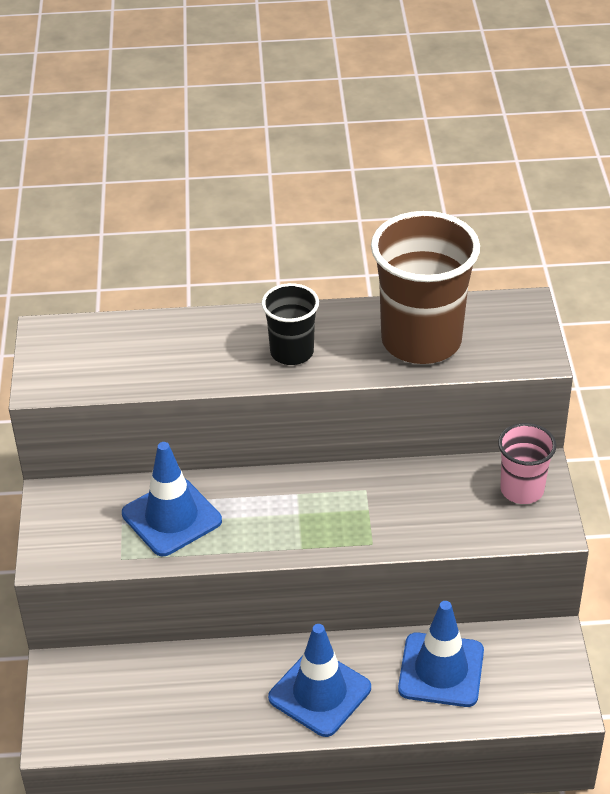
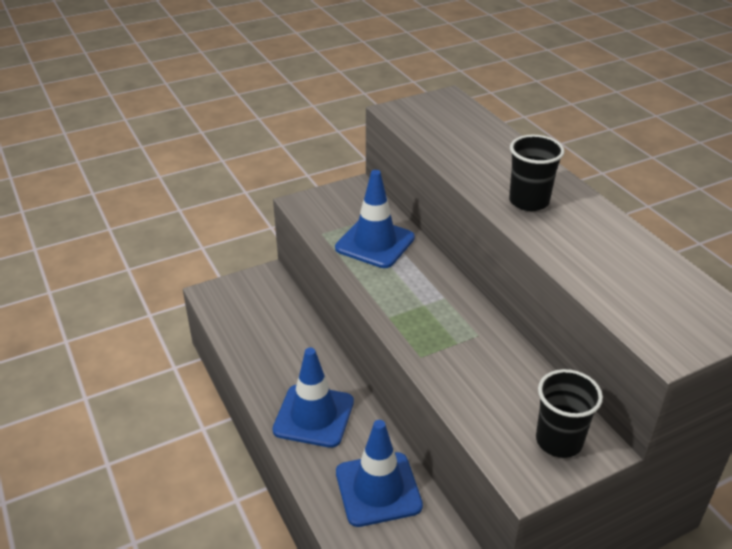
camera: 65 degrees right, 5 degrees down
(421, 340) = (613, 266): brown cup -> none
(522, 489) = (559, 441): pink cup -> black cup

